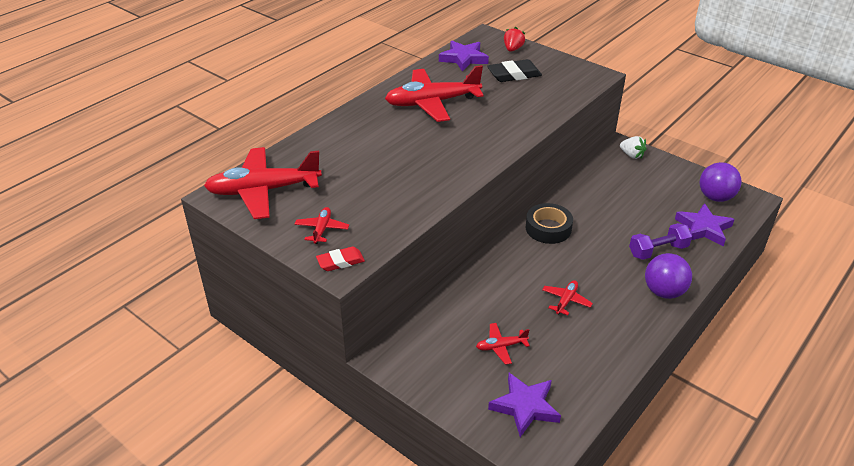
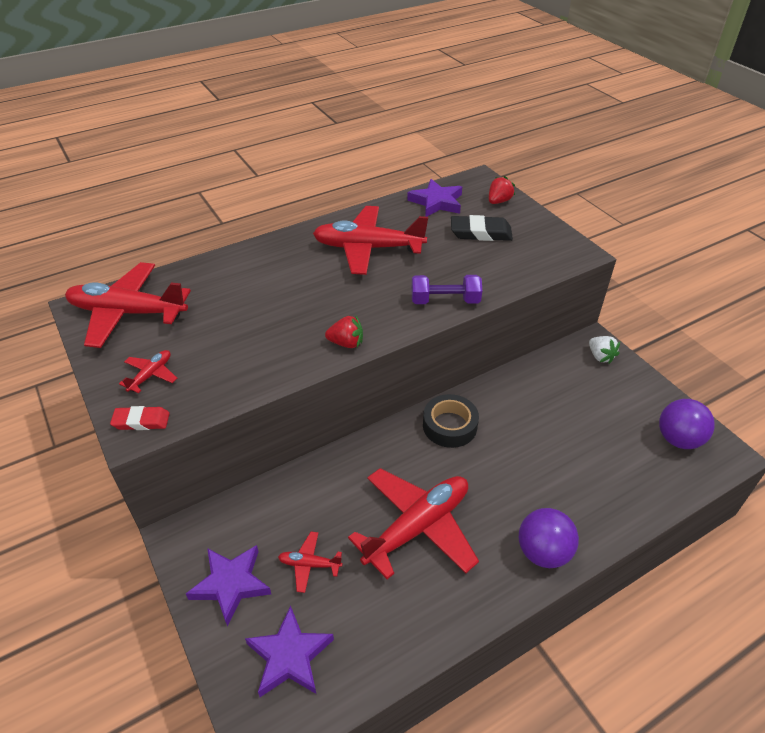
camera: 20 degrees right, 5 degrees up
(464, 172) = (346, 343): none -> red strawberry
(566, 301) = (417, 527): red plane -> red plane, size x2.25
(658, 251) = (565, 493): purple dumbbell -> purple dumbbell (445, 301)
(703, 228) = (640, 478): purple star -> purple star (231, 584)

